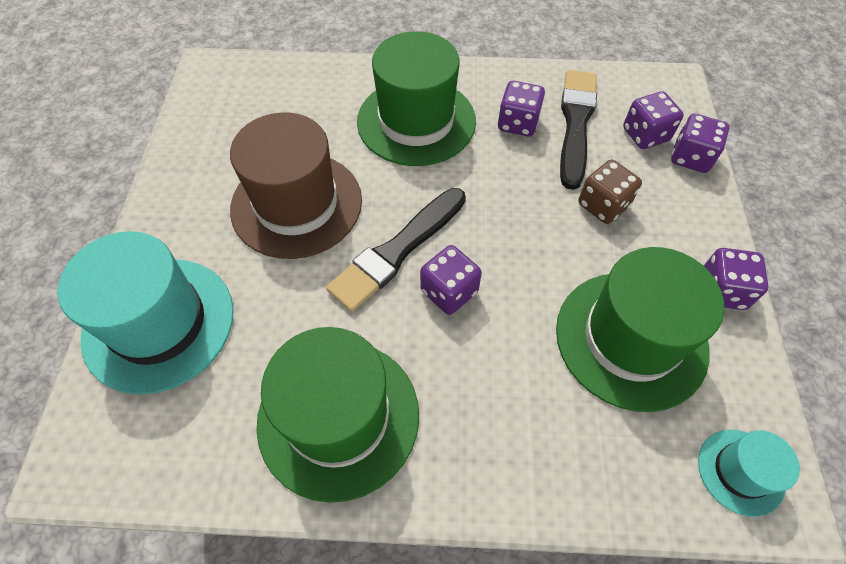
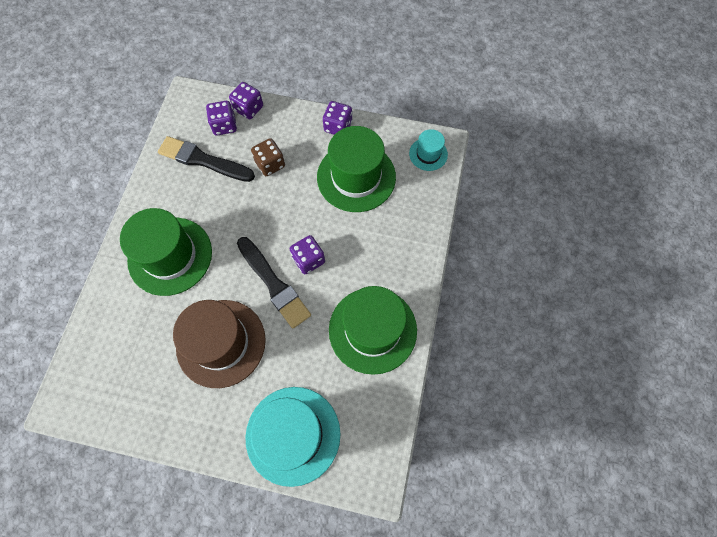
camera: 80 degrees left, 10 degrees up
(518, 123) = (192, 193): purple dice -> none

